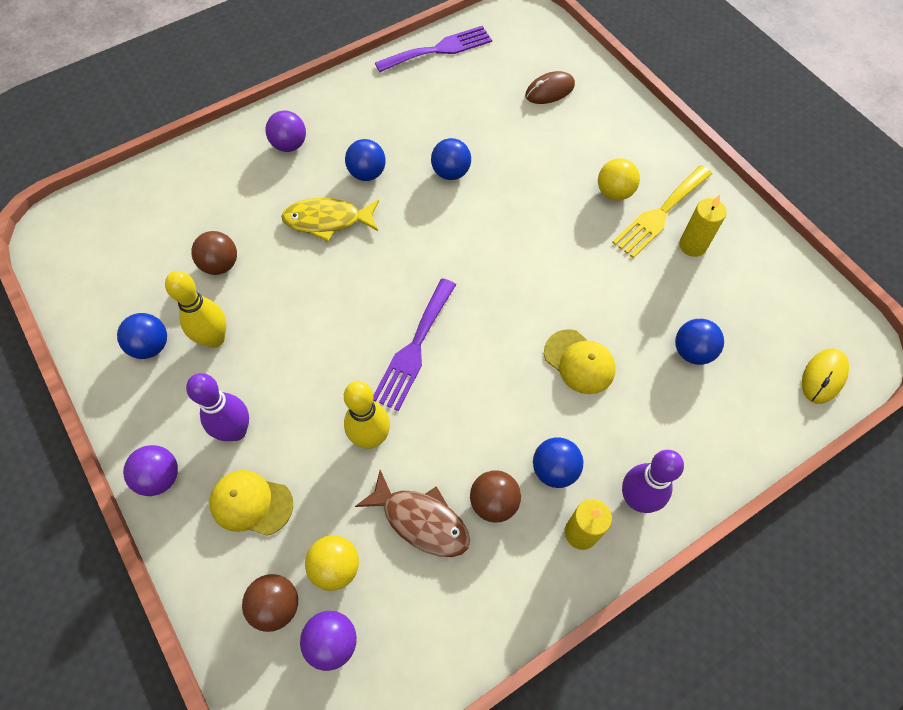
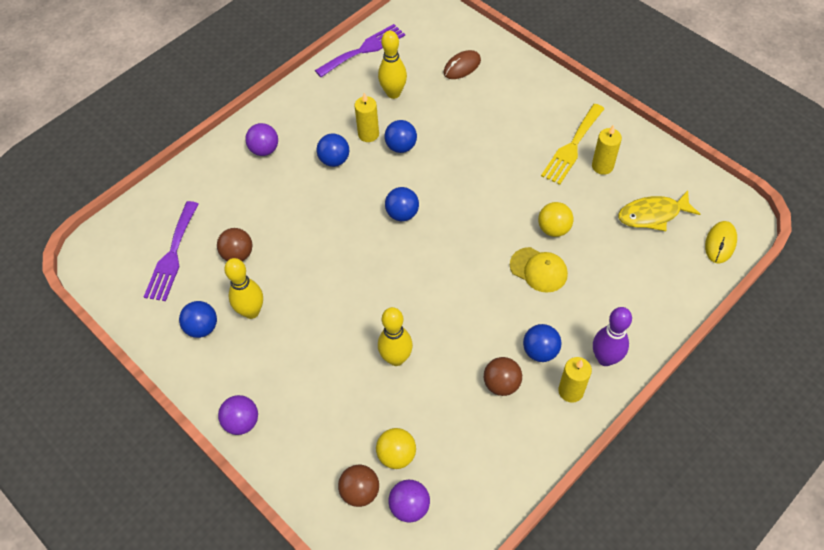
camera: 10 degrees left, 5 degrees down
(236, 431) = (290, 376): purple bowling pin -> none
(251, 503) = (318, 425): yellow cap -> none
(327, 220) = (313, 203): yellow fish -> yellow fish (652, 215)
(414, 348) = (410, 286): purple fork -> purple fork (172, 255)
(416, 150) = (368, 134): none -> yellow candle
(421, 520) = (451, 408): brown fish -> none
(459, 107) = (393, 93): none -> yellow bowling pin
(614, 192) = (533, 137): yellow ball -> yellow ball (553, 229)
(692, 351) = (620, 245): blue ball -> blue ball (402, 214)

